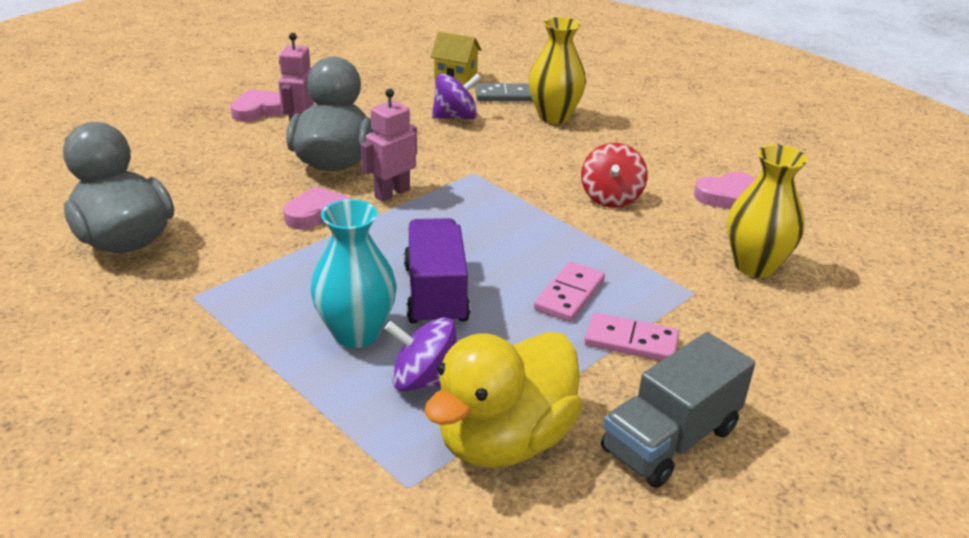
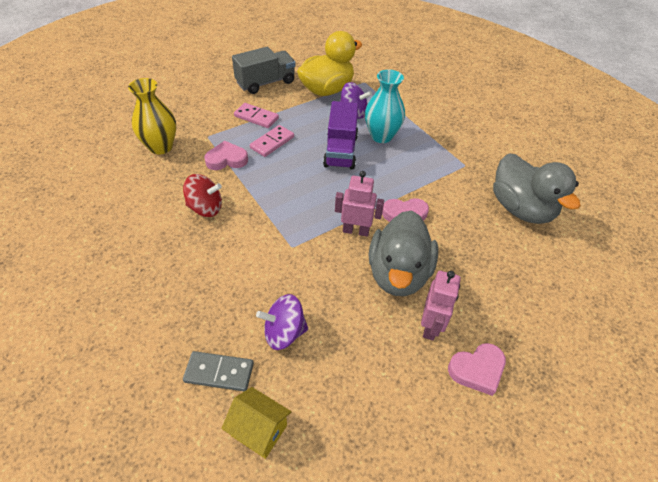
camera: 170 degrees left, 15 degrees up
(392, 193) = (356, 231): pink robot -> pink robot turned 135 degrees counterclockwise
(554, 116) = (189, 322): yellow vase -> none
(611, 197) = (205, 208): red spinning top -> red spinning top turned 75 degrees clockwise
(727, 196) = (125, 199): pink heart -> pink heart (226, 159)

